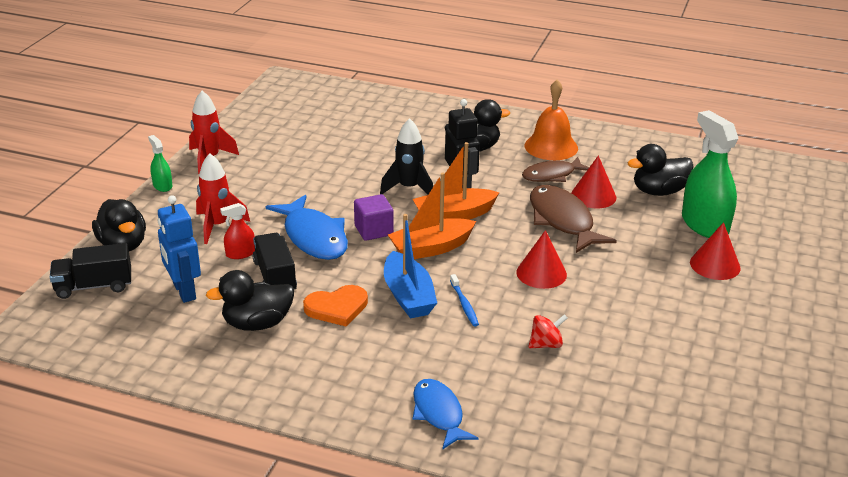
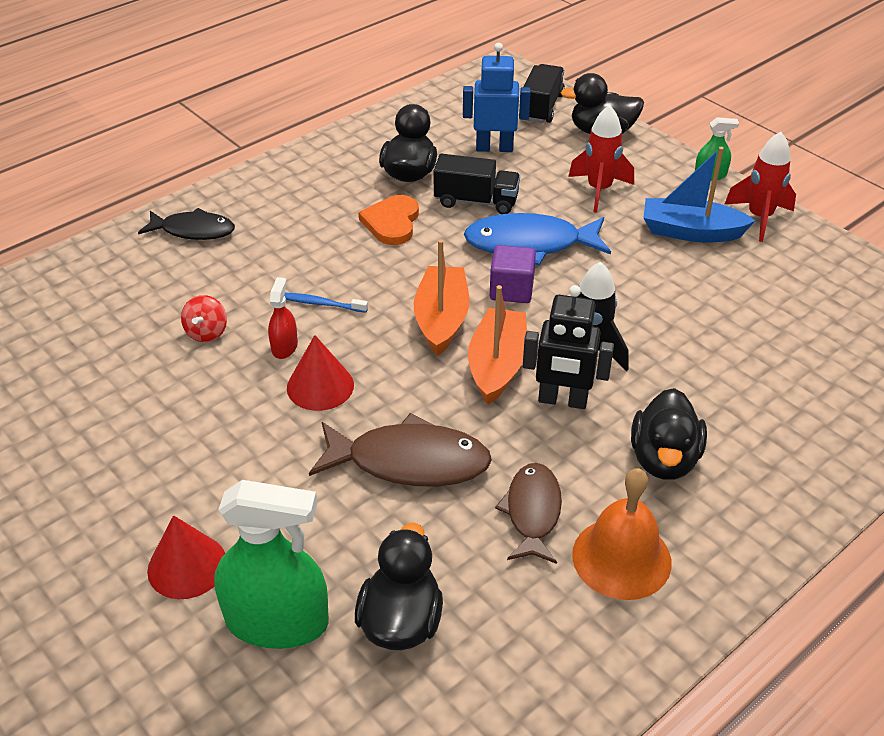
camera: 120 degrees right, 10 degrees up
(240, 253) = (534, 191): red spray bottle -> red spray bottle (284, 347)
(408, 296) = (369, 272): blue boat -> blue boat (690, 232)
(439, 414) = (193, 230): blue fish -> black fish
(593, 196) = (445, 530): red cone -> none

